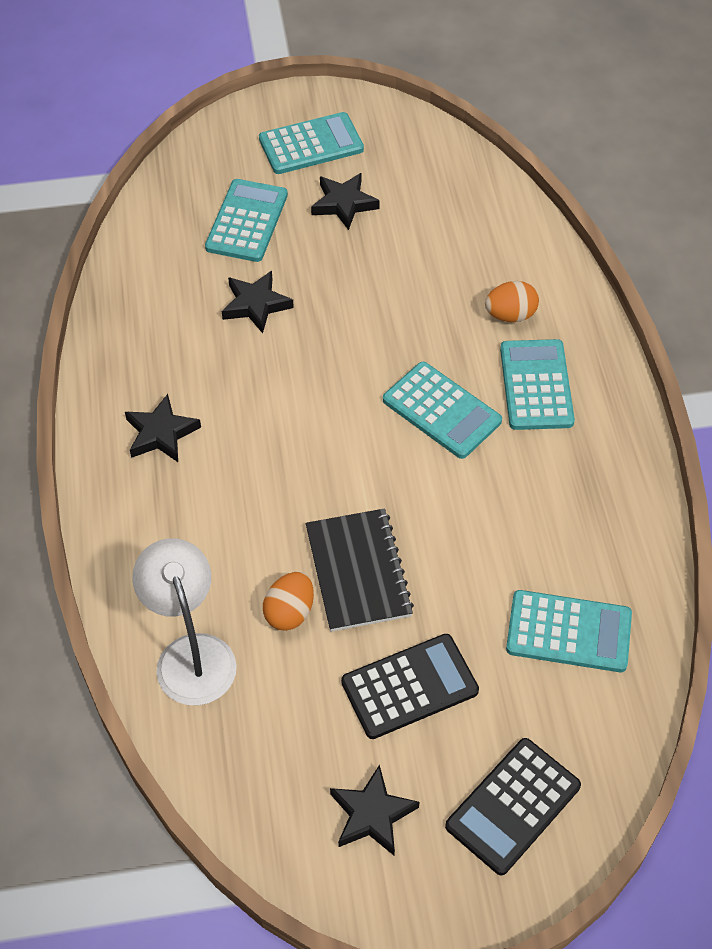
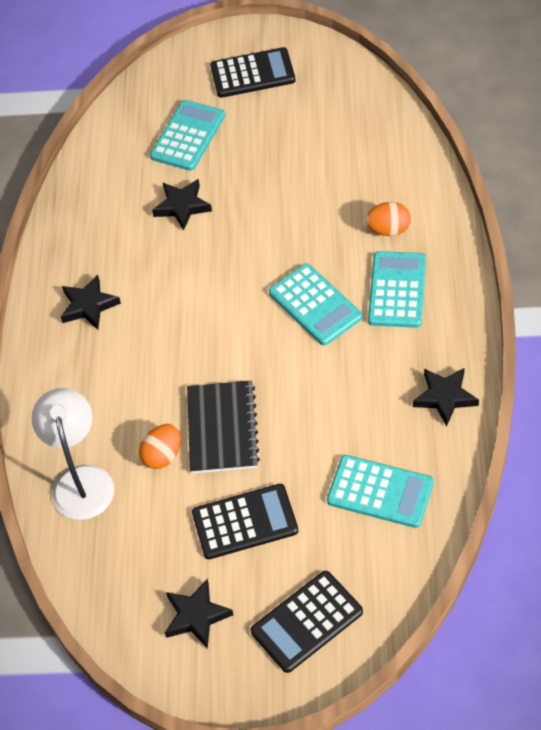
camera: 15 degrees right, 0 degrees up
(311, 144) = (252, 74): turquoise calculator -> black calculator
(344, 204) = (270, 126): black star -> black star (445, 397)

